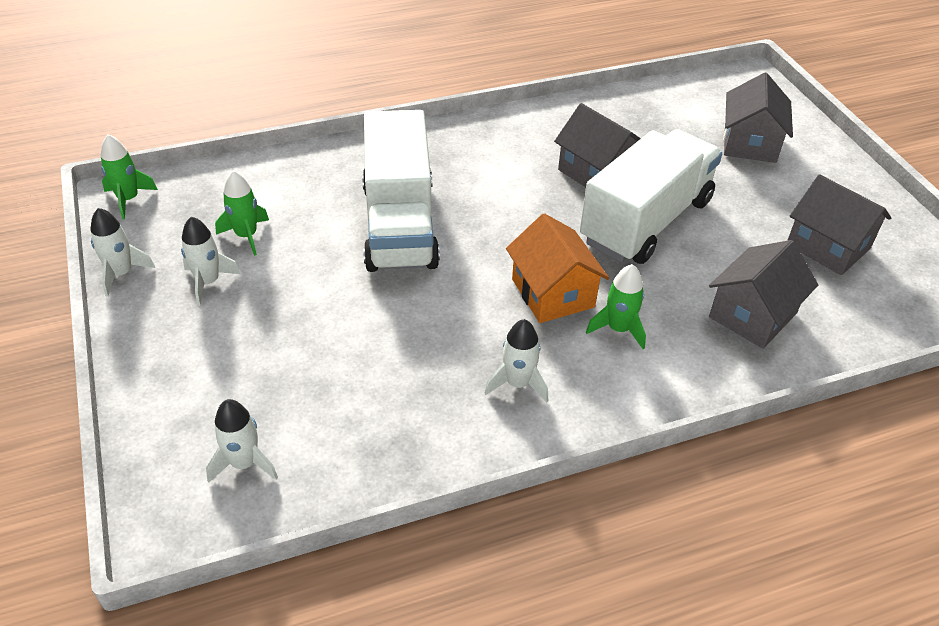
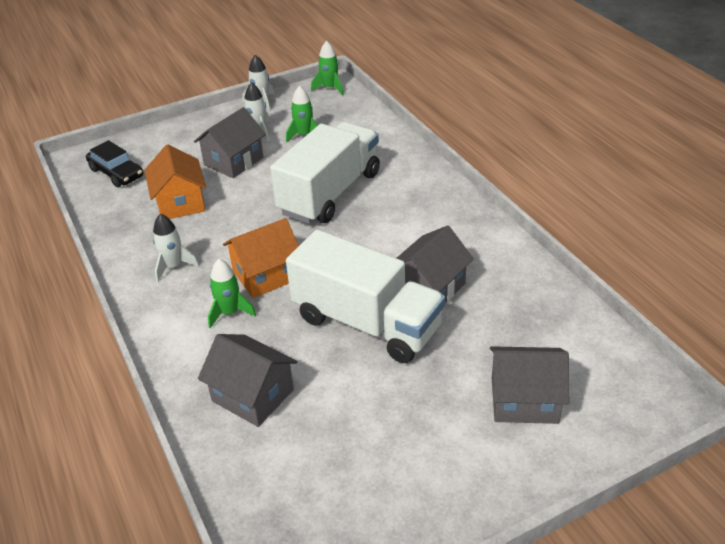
camera: 85 degrees right, 5 degrees down
(244, 463) = (116, 173): white rocket -> black car
(366, 376) = (180, 202): none -> orange house
(400, 225) = (330, 193): white truck -> white truck turned 135 degrees clockwise
(828, 246) = (359, 459): grey house -> grey house (233, 161)

